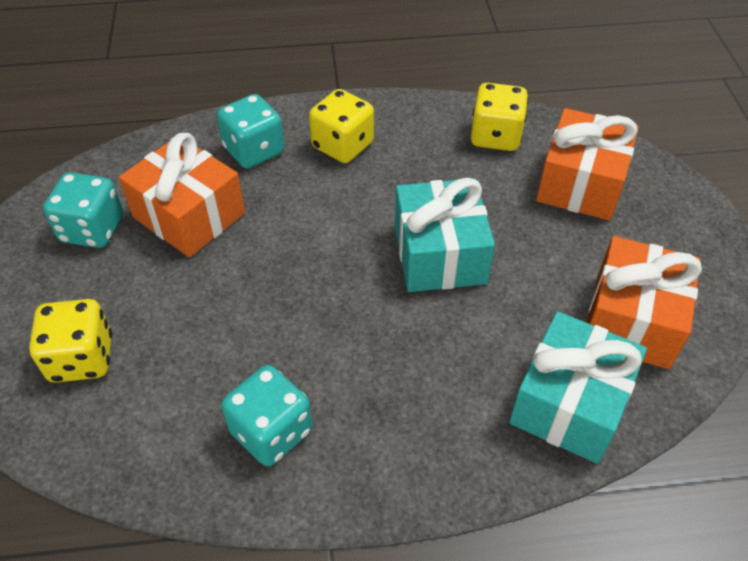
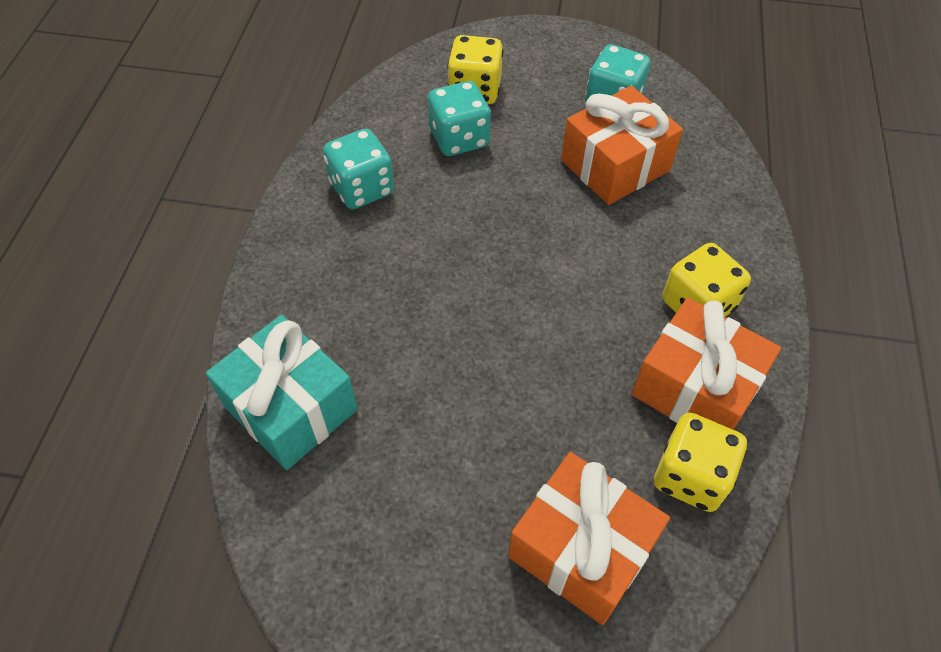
camera: 105 degrees right, 5 degrees up
(254, 151) = (701, 225): turquoise dice -> turquoise dice (459, 138)
(439, 254) = (508, 354): turquoise gift -> none
(632, 320) = (357, 511): orange gift -> orange gift (695, 388)

